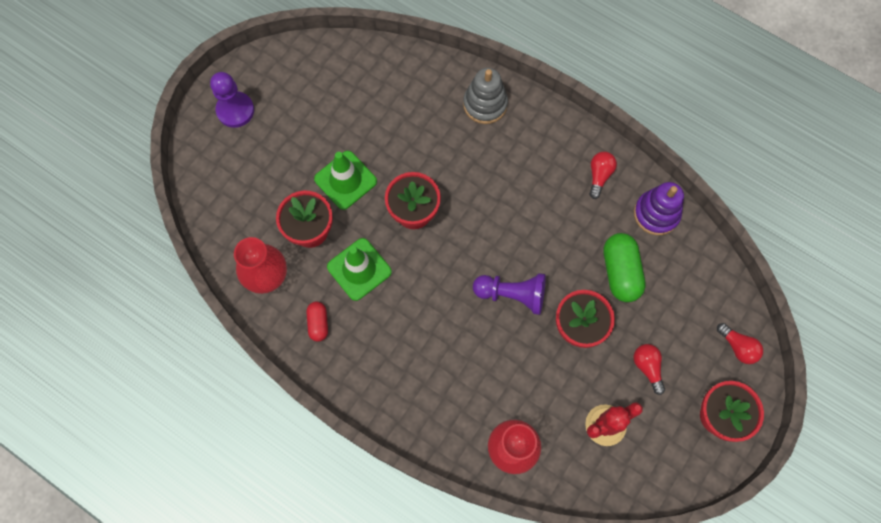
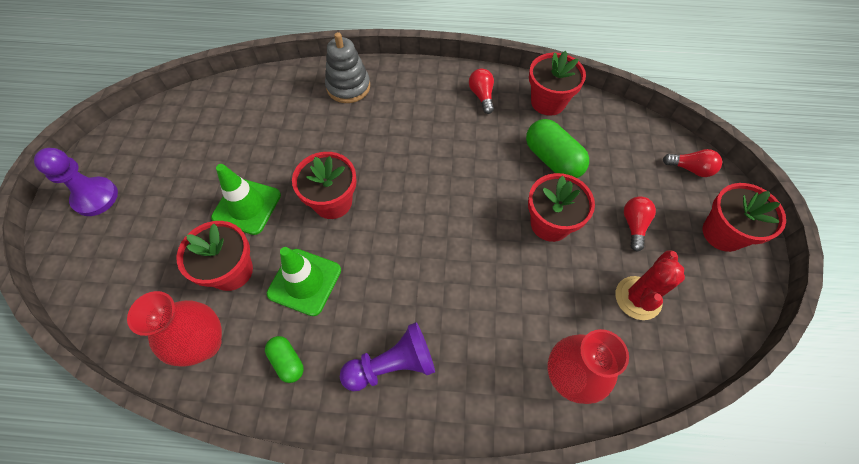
camera: 30 degrees left, 10 degrees down
(318, 323) = (287, 361): red capsule -> green capsule
(512, 295) = (471, 227): purple pawn -> purple pawn (392, 365)
(647, 367) = (634, 225): red light bulb -> red light bulb turned 60 degrees clockwise
(656, 214) = (548, 102): purple stacking toy -> red flower pot

